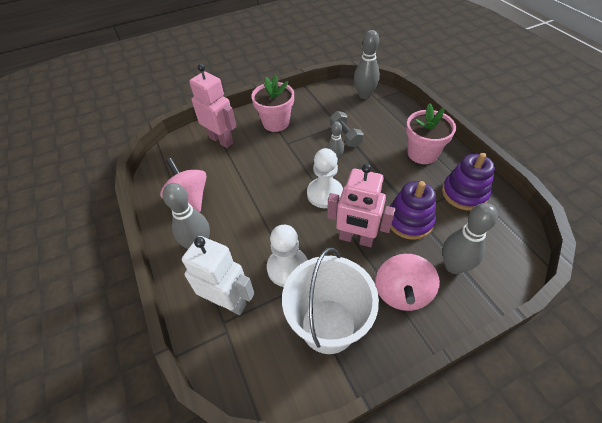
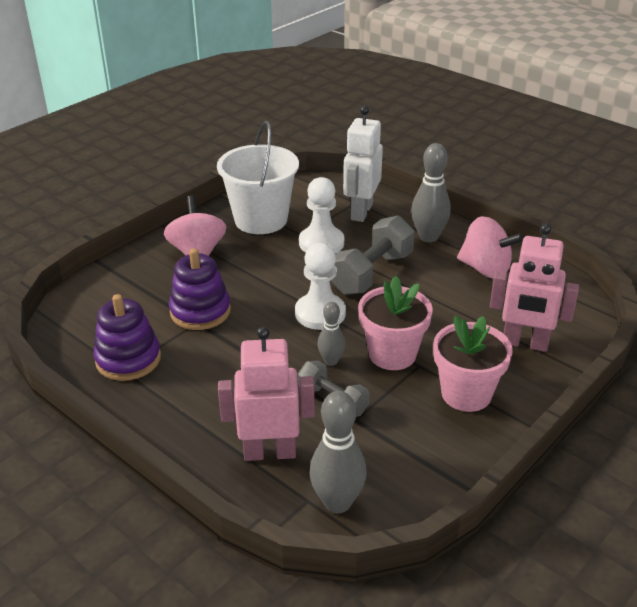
camera: 155 degrees right, 15 degrees down
(228, 302) = (361, 212): white robot -> white robot turned 105 degrees clockwise
(269, 219) = (371, 273): none -> grey dumbbell
(356, 239) = (260, 280): pink robot -> pink robot (270, 452)
(422, 153) = (195, 403): pink flower pot -> pink flower pot (392, 354)
(453, 266) = (144, 283): grey bowling pin -> none

